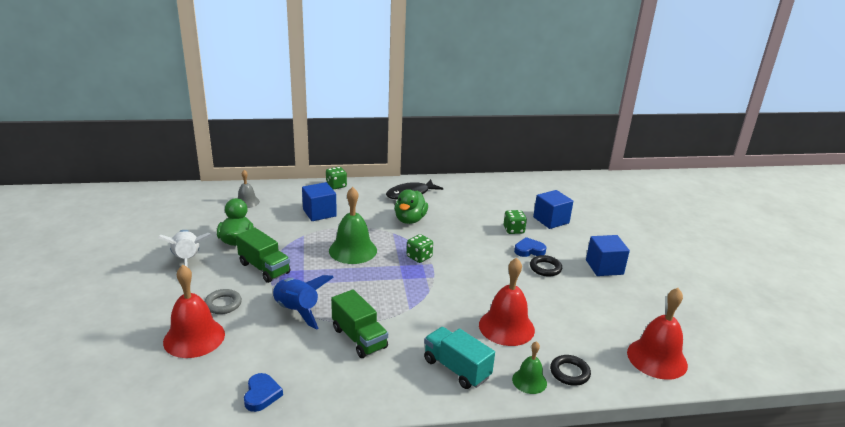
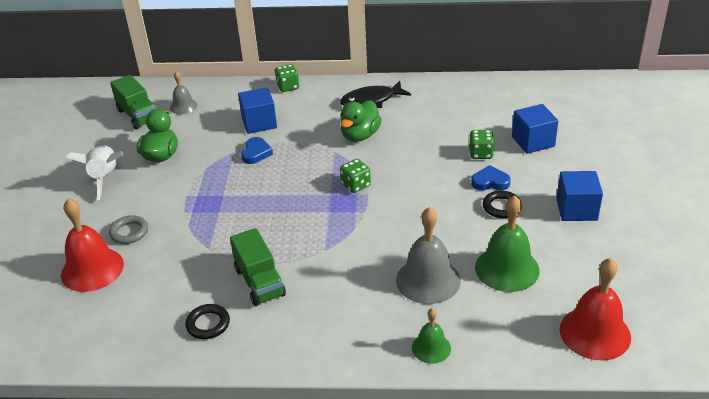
camera: 15 degrees right, 10 degrees up
(261, 395) = (143, 338): blue heart -> blue heart (256, 153)
(264, 268) = (181, 191): green truck -> green truck (138, 115)
(297, 311) = (203, 245): blue rocket -> none
(353, 250) = (283, 173): green bell -> green bell (507, 268)
(456, 369) = (354, 326): turquoise truck -> none
(506, 327) = (428, 280): red bell -> grey bell
(569, 373) = (481, 342): black ring -> black ring (208, 324)

